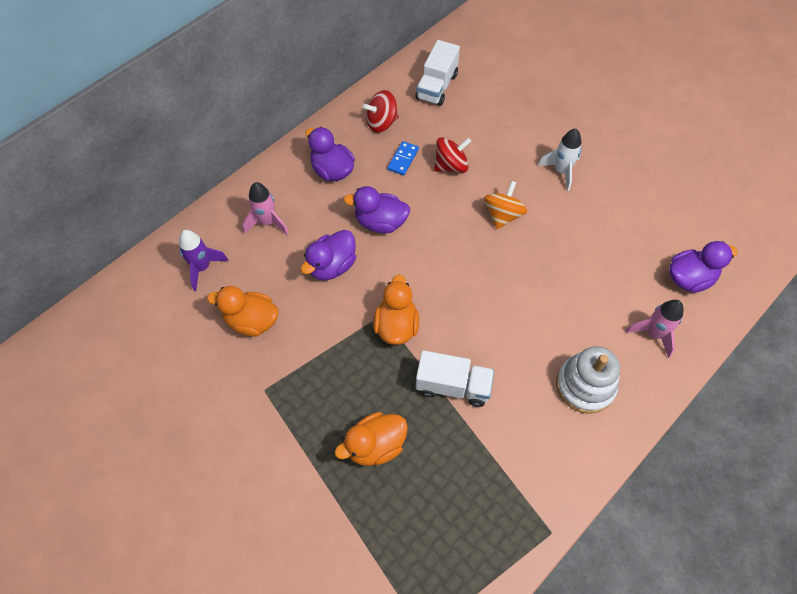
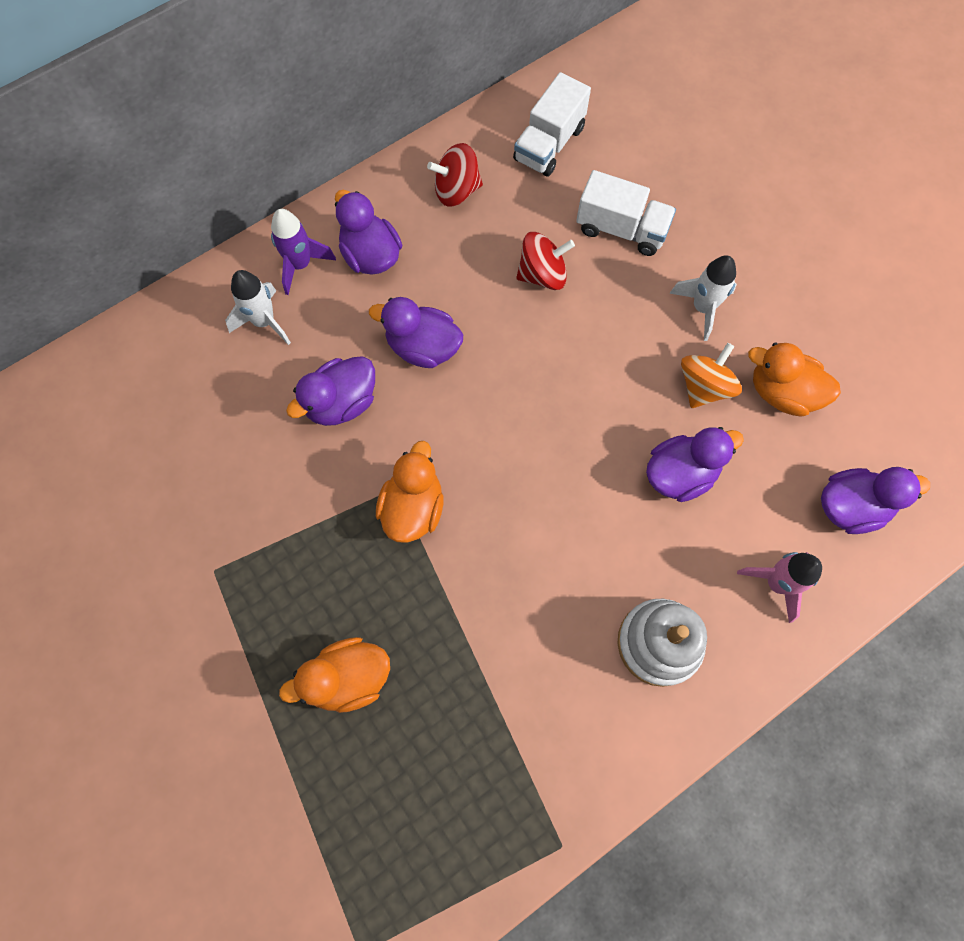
camera: 10 degrees right, 10 degrees up
(202, 267) = (163, 375): purple rocket -> purple rocket (300, 265)
(251, 321) = (215, 467): orange duck -> orange duck (782, 392)
(267, 222) = (264, 321): pink rocket -> white rocket
(403, 159) = (475, 253): blue domino -> none
(453, 386) = (473, 610): white truck -> white truck (621, 229)
(503, 215) = (601, 364): orange spinning top -> orange spinning top (704, 387)
(572, 275) = (680, 474): none -> purple duck

